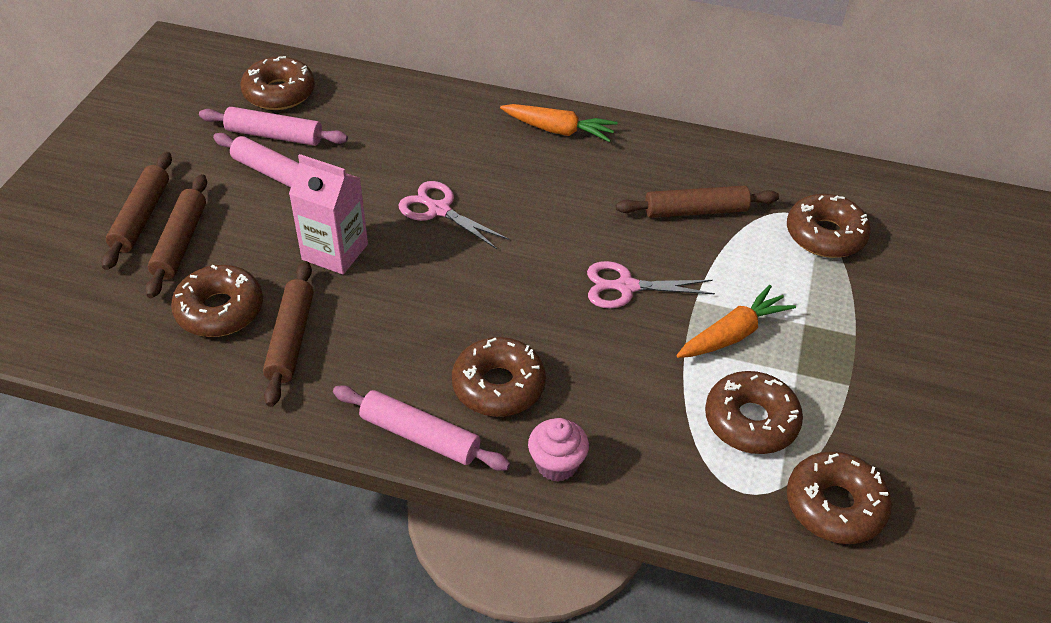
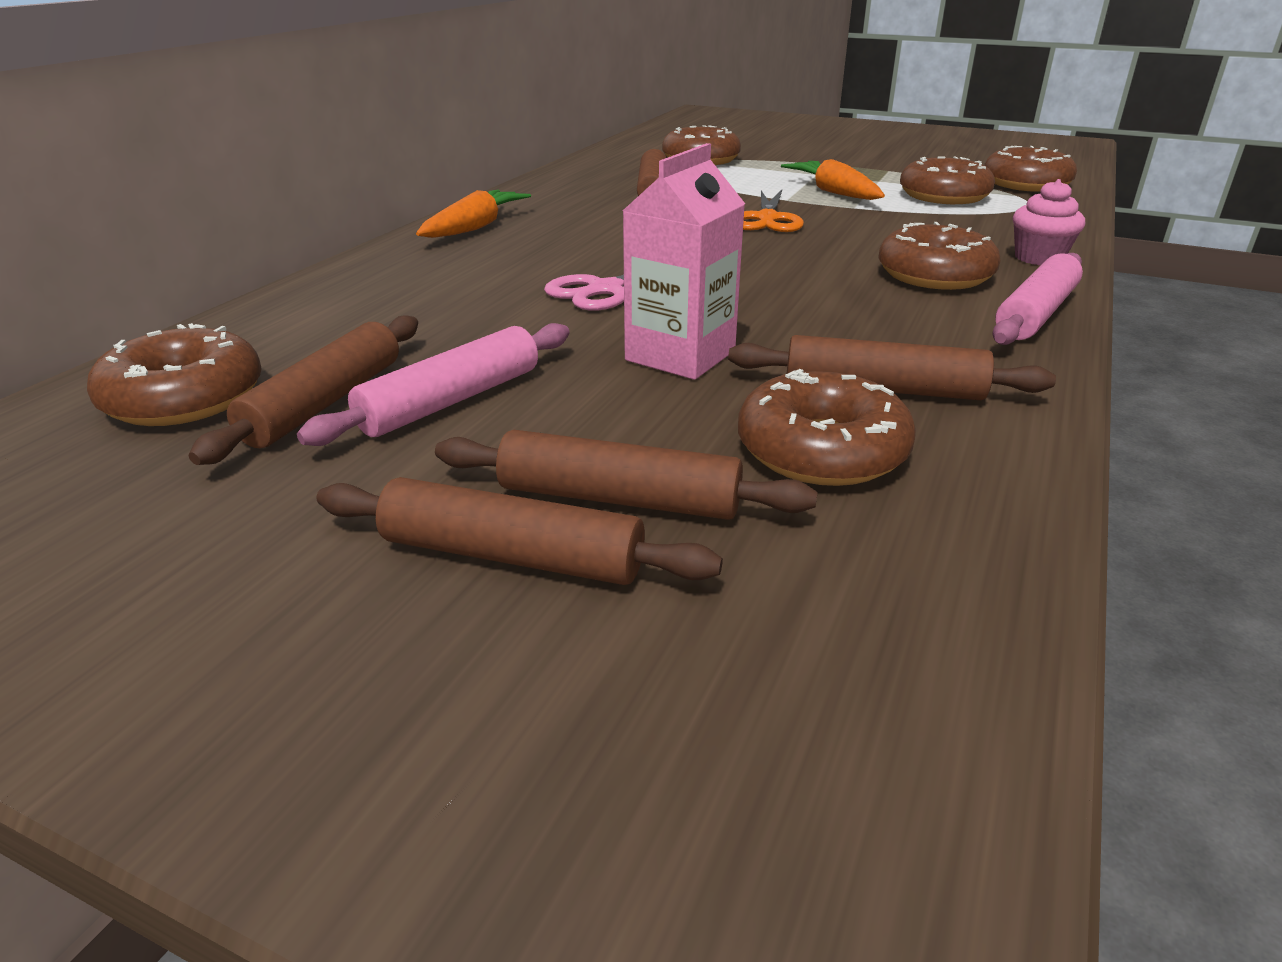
camera: 80 degrees left, 15 degrees down
(274, 135) = (324, 403): pink rolling pin -> brown rolling pin
(626, 287) = (767, 219): pink scissors -> orange scissors

